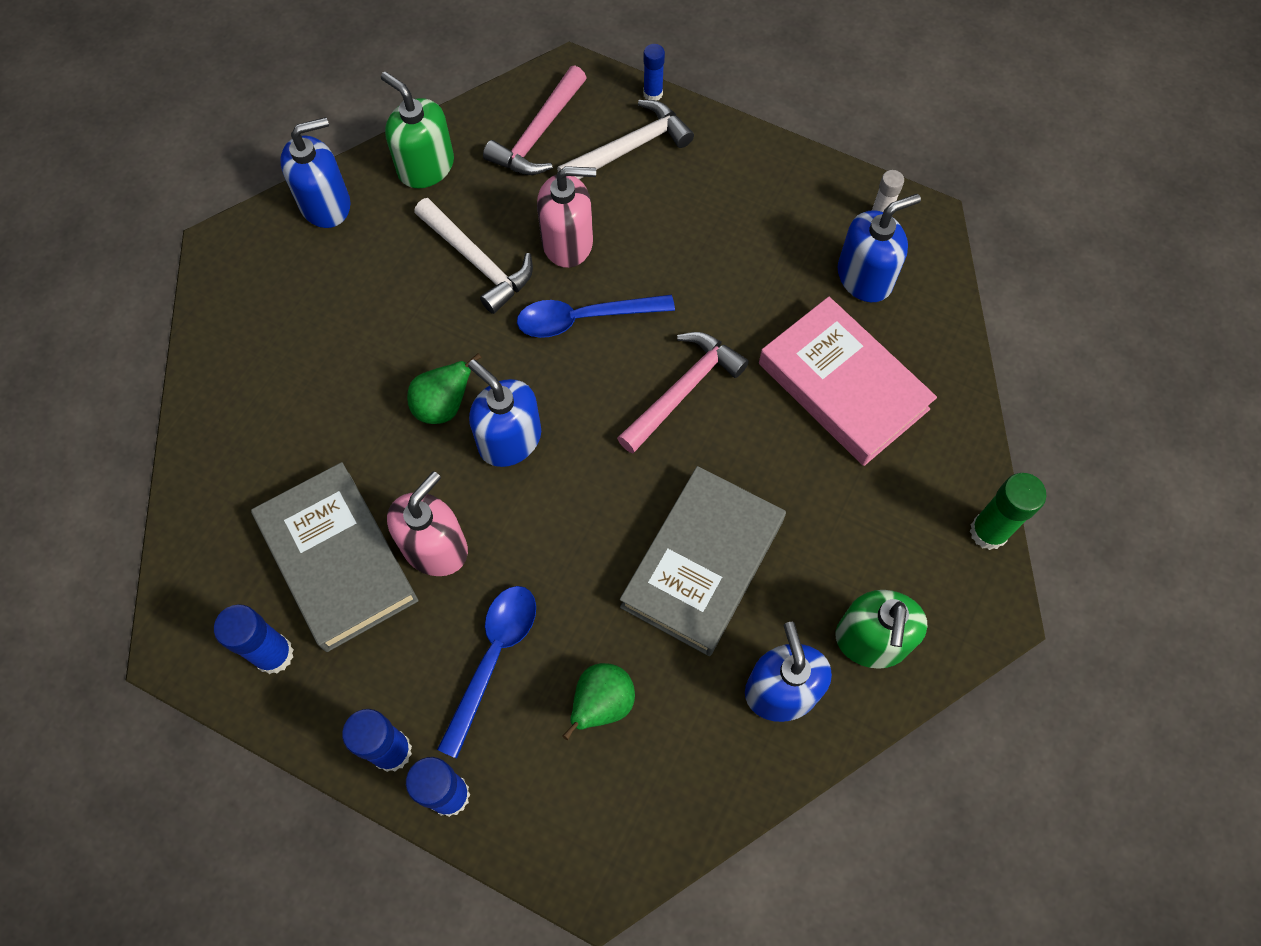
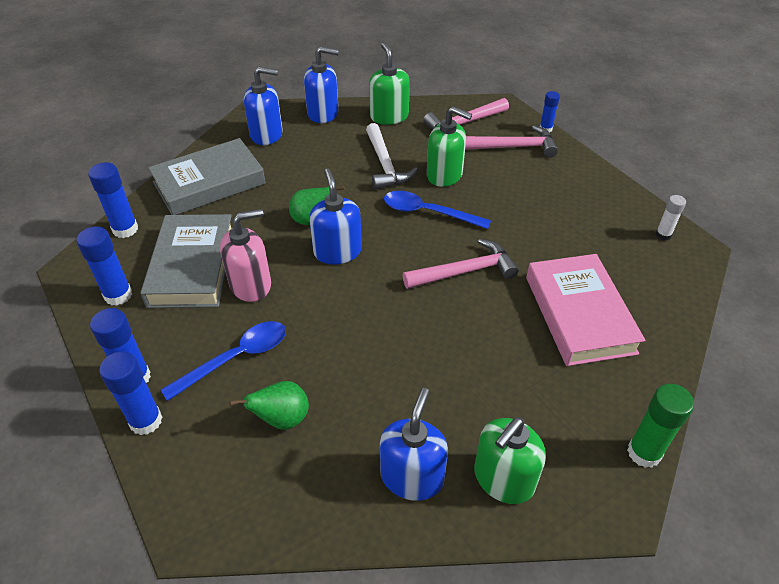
camera: 30 degrees right, 20 degrees down
(196, 551) = (125, 229): none -> blue glue stick
(568, 242) = (445, 175): pink soap dispenser -> green soap dispenser
(629, 148) = (514, 147): white hammer -> pink hammer
(702, 564) = (410, 371): grey book -> grey book (209, 183)
(865, 277) = (632, 262): blue soap dispenser -> blue soap dispenser (267, 134)

